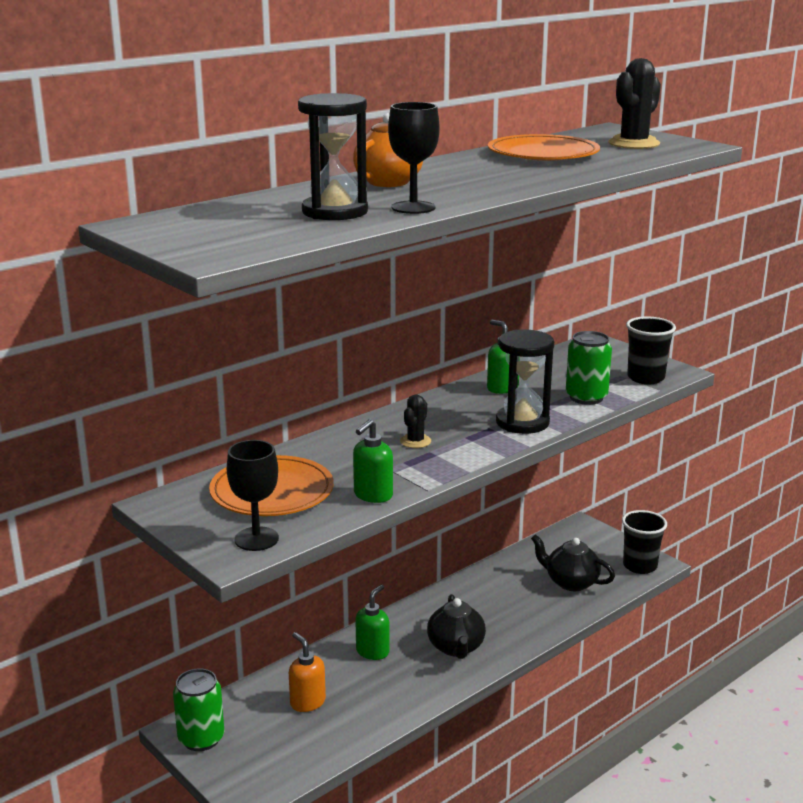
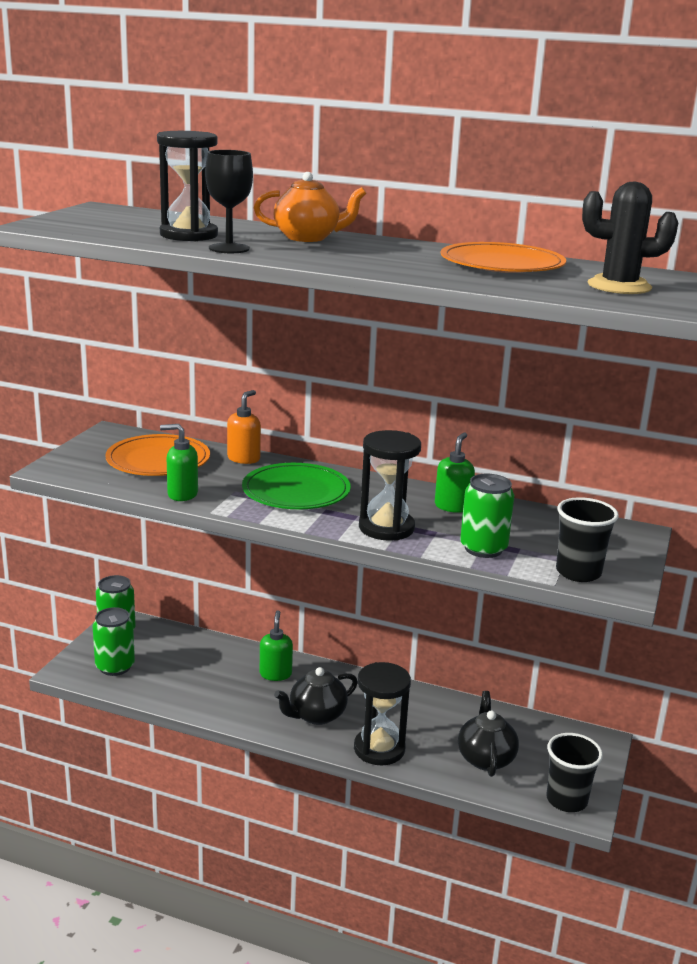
camera: 60 degrees right, 0 degrees up
(256, 539) = (82, 471): black goblet -> none
(271, 756) = (115, 667): none -> green can
(307, 702) = (187, 663): orange soap dispenser -> orange soap dispenser (244, 459)
(373, 651) = (275, 674): green soap dispenser -> green soap dispenser turned 90 degrees counterclockwise
(415, 441) = (296, 491): black cactus -> green plate
(526, 629) = (379, 749): none -> black hourglass

